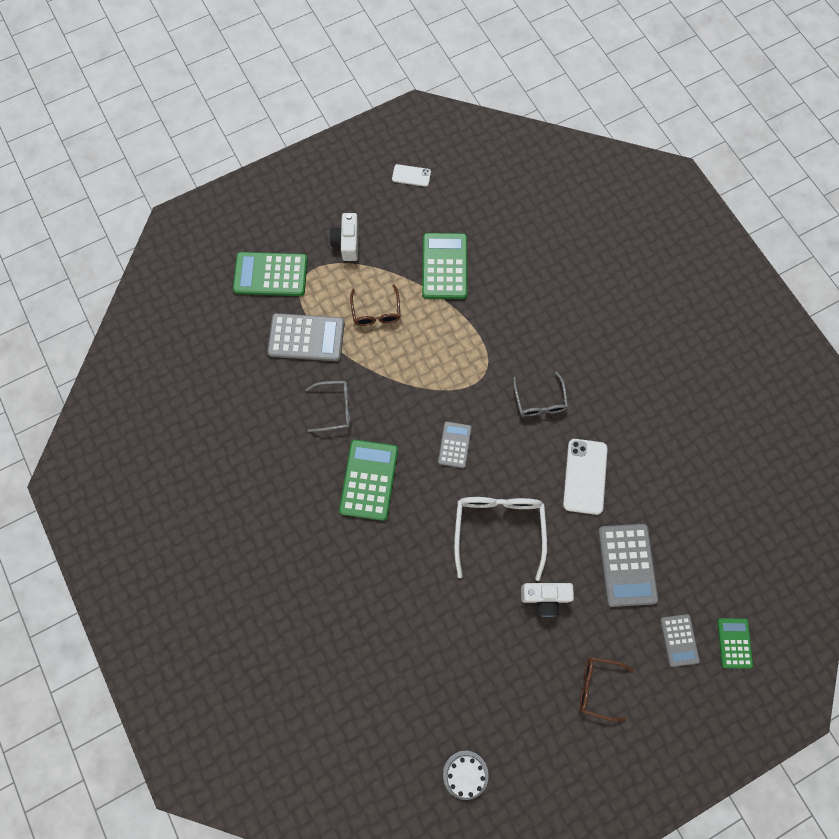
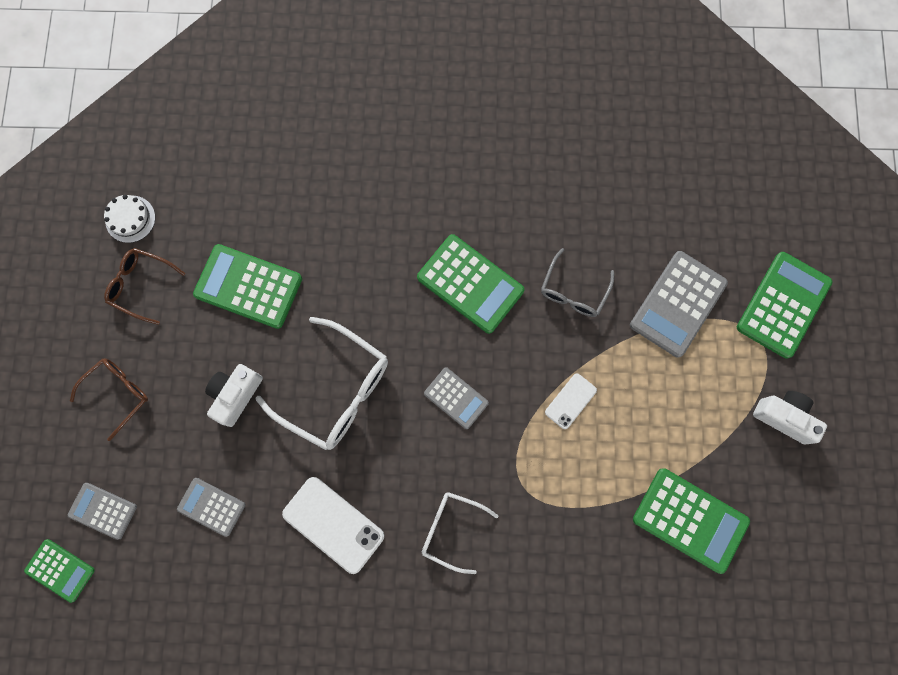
camera: 120 degrees right, 5 degrees up
(376, 312) = (670, 401): brown glasses -> brown glasses (141, 285)
(411, 175) = (847, 554): white phone -> white phone (570, 401)
(463, 640) = (248, 286): none -> green calculator
(539, 401) = (451, 529): grey glasses -> white glasses
(626, 565) = (211, 506): grey calculator -> grey calculator, size x0.59

